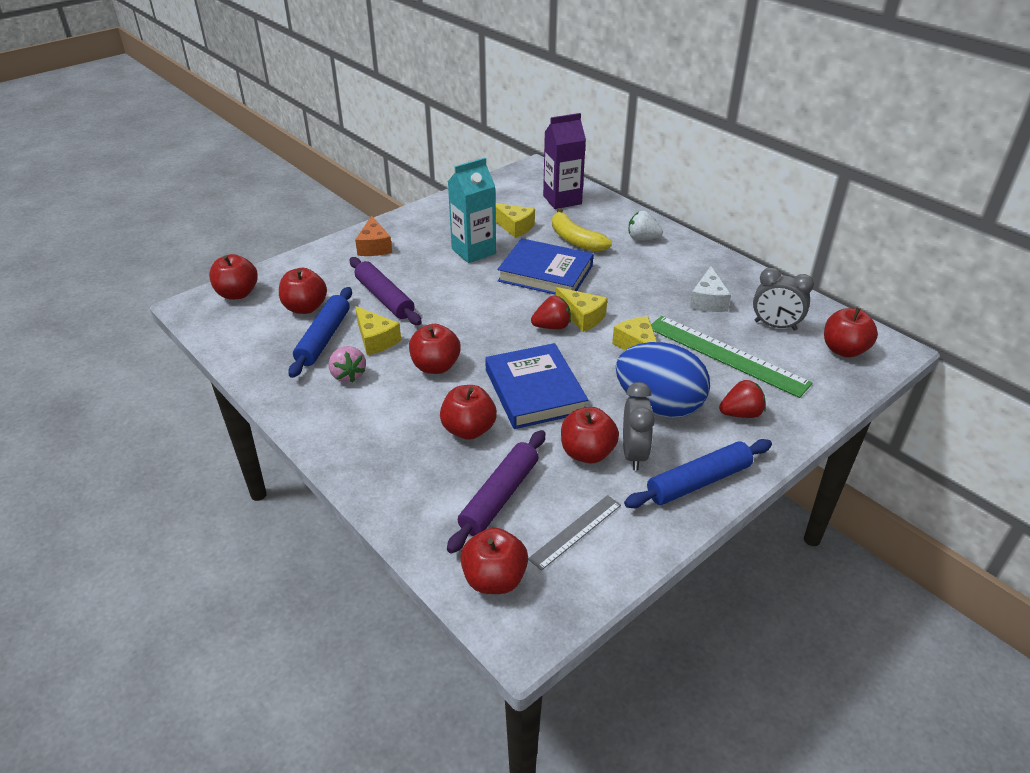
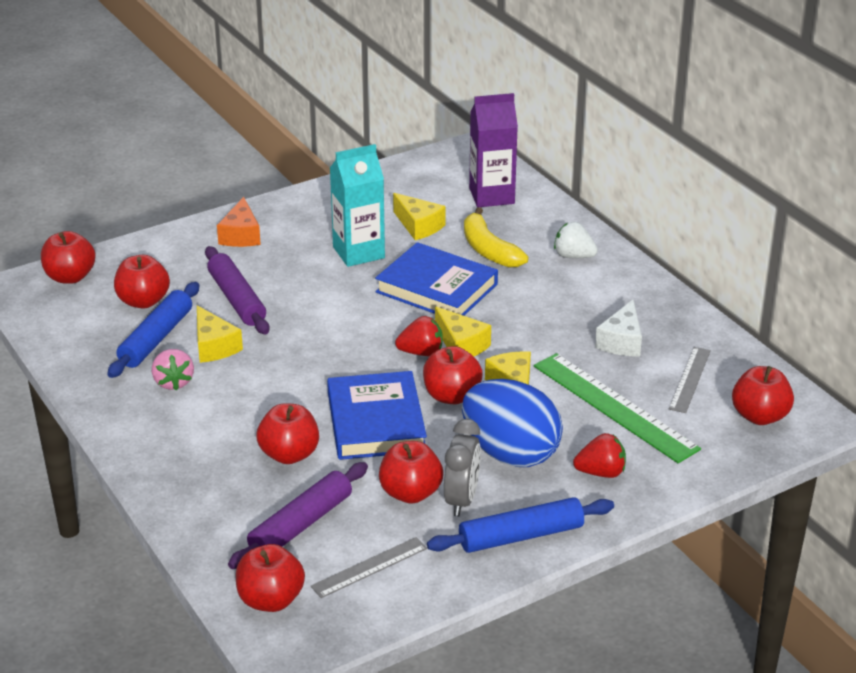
camera: 10 degrees right, 5 degrees down
(435, 366) = (273, 383): red apple -> red apple (451, 396)
(775, 325) = (690, 379): grey clock -> grey ruler

